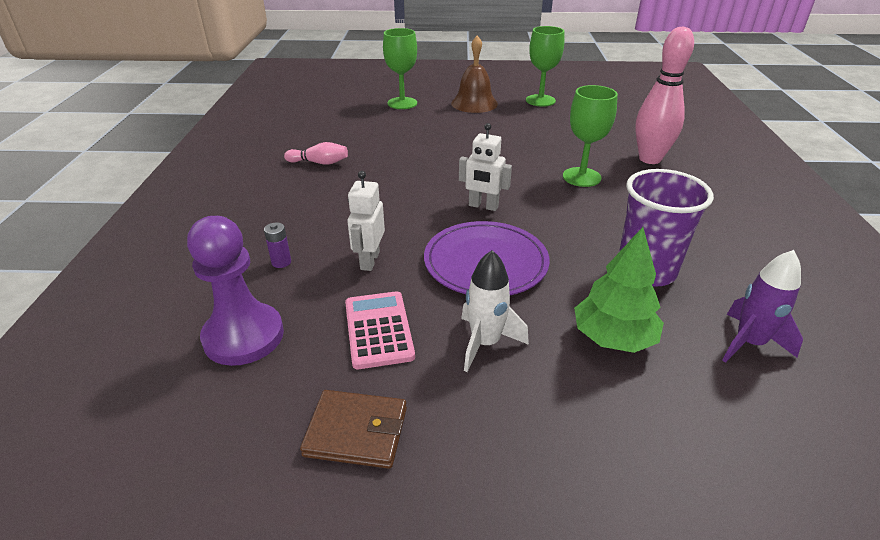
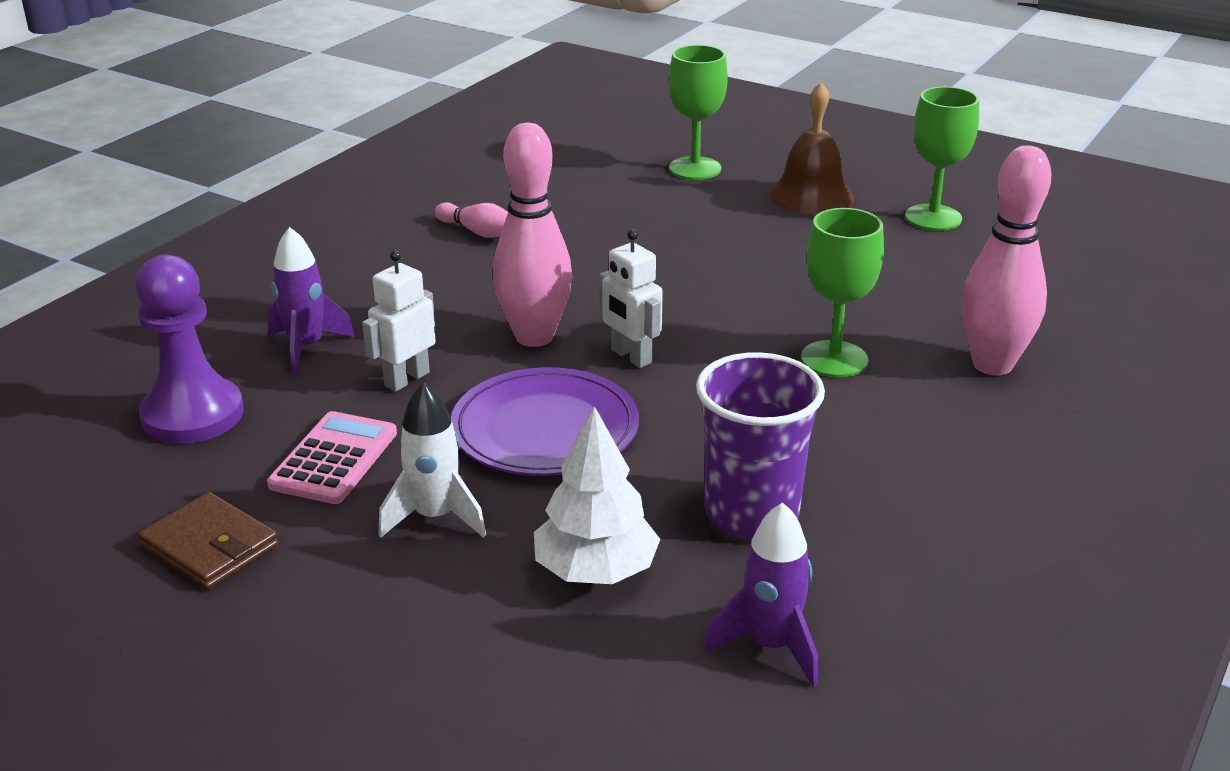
camera: 30 degrees right, 5 degrees down
(281, 262) = (306, 348): purple battery -> purple rocket
(418, 211) = (534, 337): none -> pink bowling pin
(613, 338) = (596, 570): green tree -> white tree

